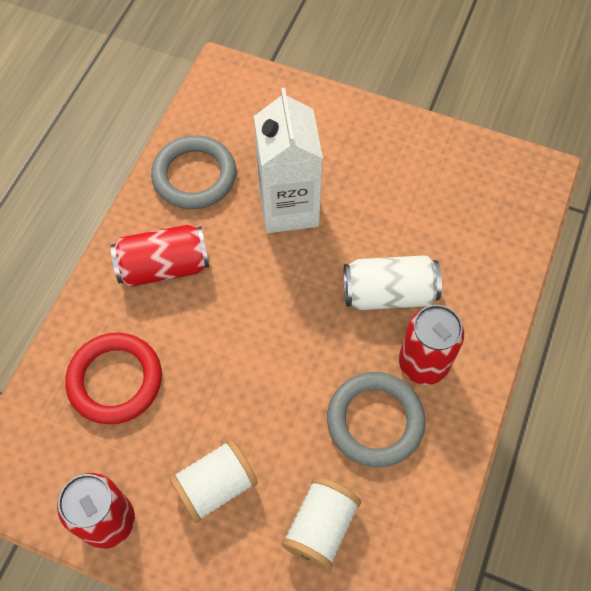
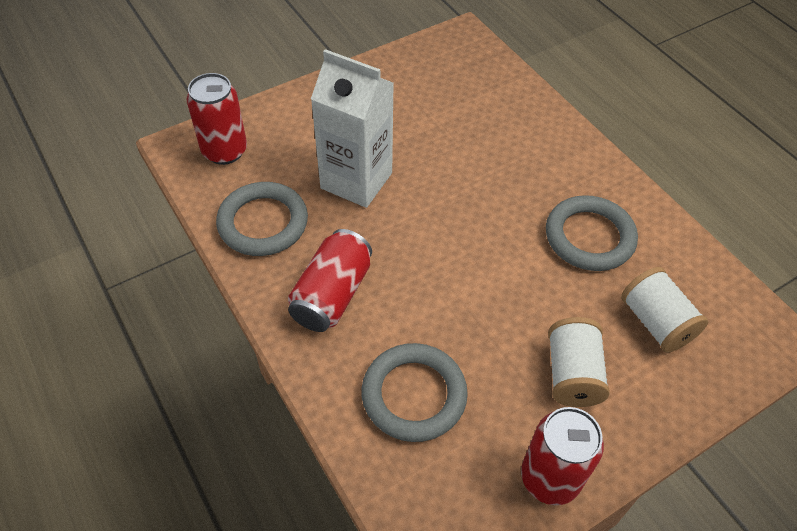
camera: 55 degrees left, 10 degrees down
(115, 380) = (414, 395): red ring -> grey ring
(389, 293) = (488, 167): white can -> none
(423, 363) = (563, 182): red can -> red can (224, 151)

